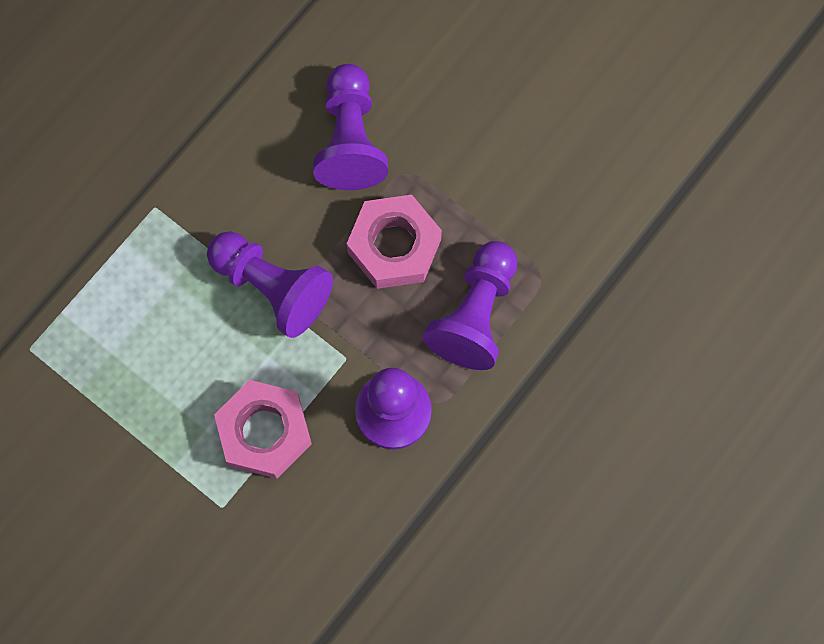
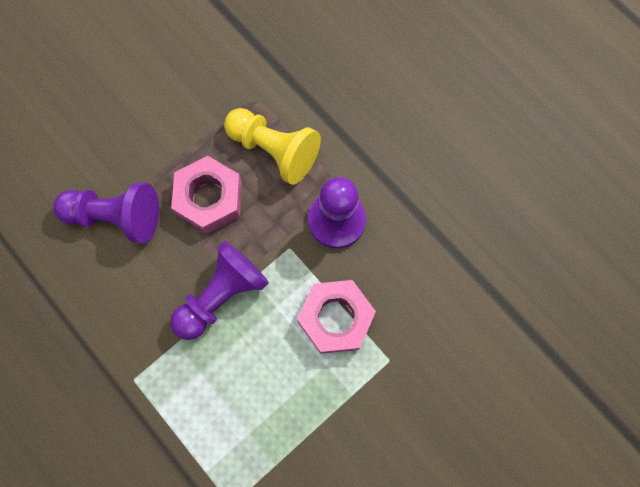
camera: 80 degrees left, 0 degrees up
(475, 314) = (274, 150): purple pawn -> yellow pawn

